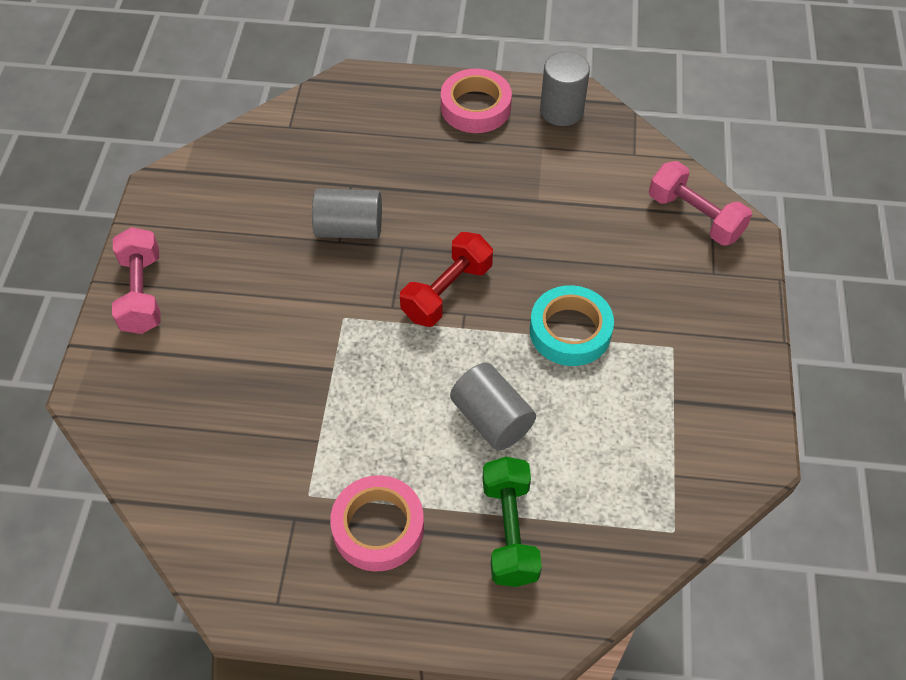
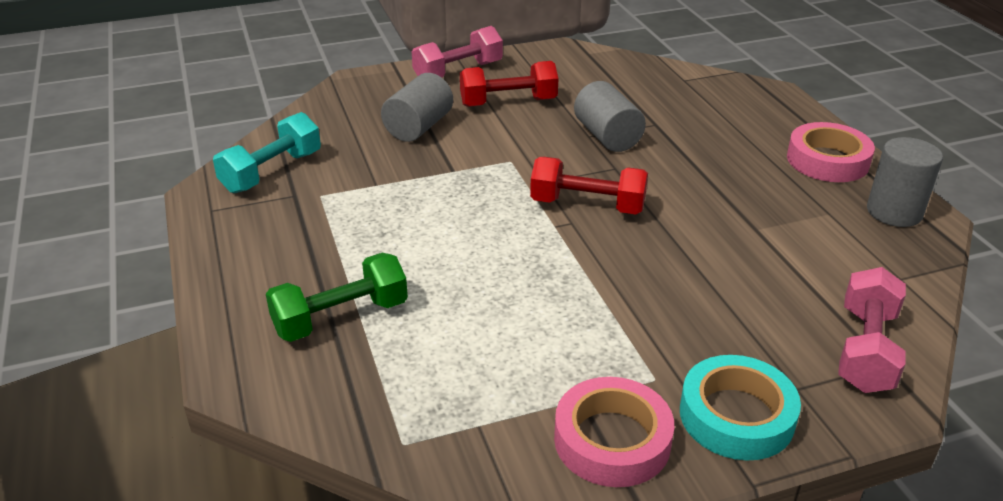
camera: 65 degrees right, 20 degrees down
(237, 276) = (508, 102): none -> red dumbbell
(237, 528) = (272, 172): none -> turquoise dumbbell
(378, 527) = (306, 239): pink tape -> pink tape (612, 440)
(491, 419) = (462, 271): grey cylinder -> grey cylinder (418, 127)
(570, 331) = (609, 294): turquoise tape -> turquoise tape (736, 416)

